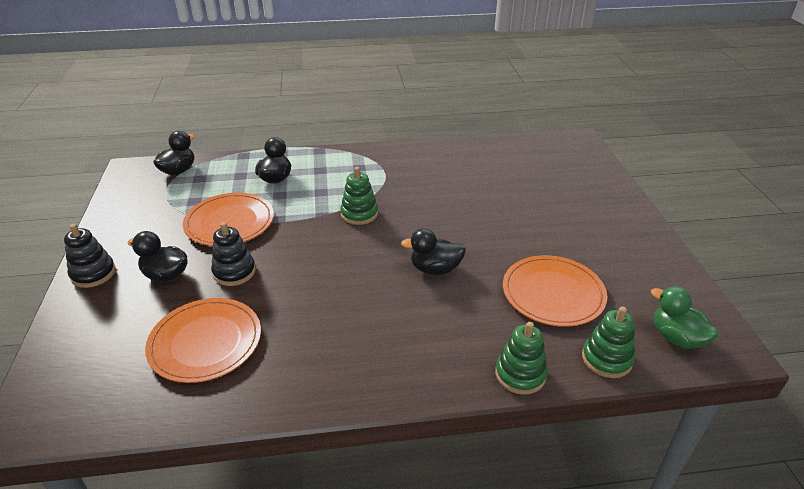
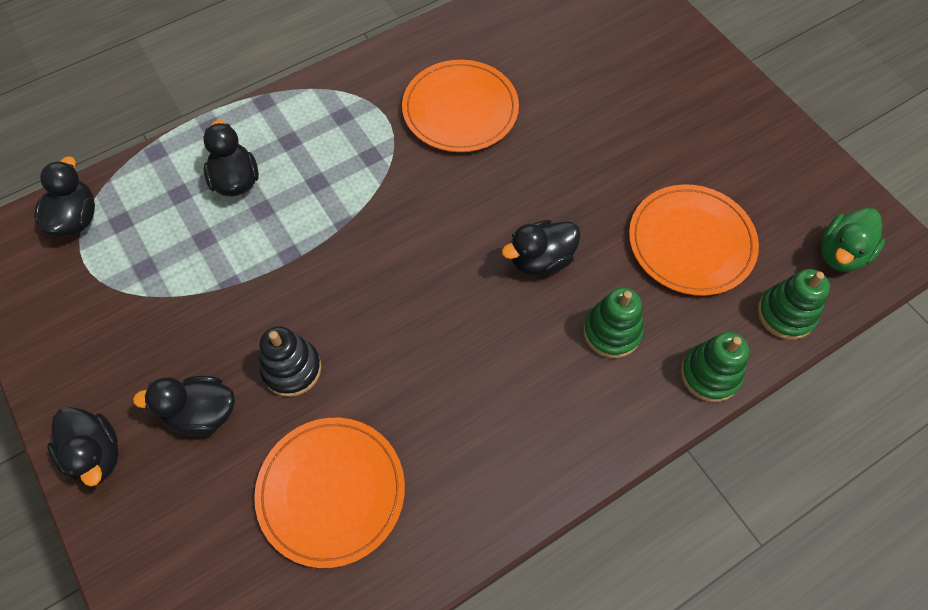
camera: 25 degrees left, 25 degrees up
(93, 273) = (96, 454): black stacking toy -> black duck
(229, 222) = (225, 287): orange plate -> orange plate (460, 109)
(359, 214) = (394, 203): green stacking toy -> green stacking toy (611, 332)
(676, 337) = (841, 253): green duck -> green duck turned 75 degrees counterclockwise

